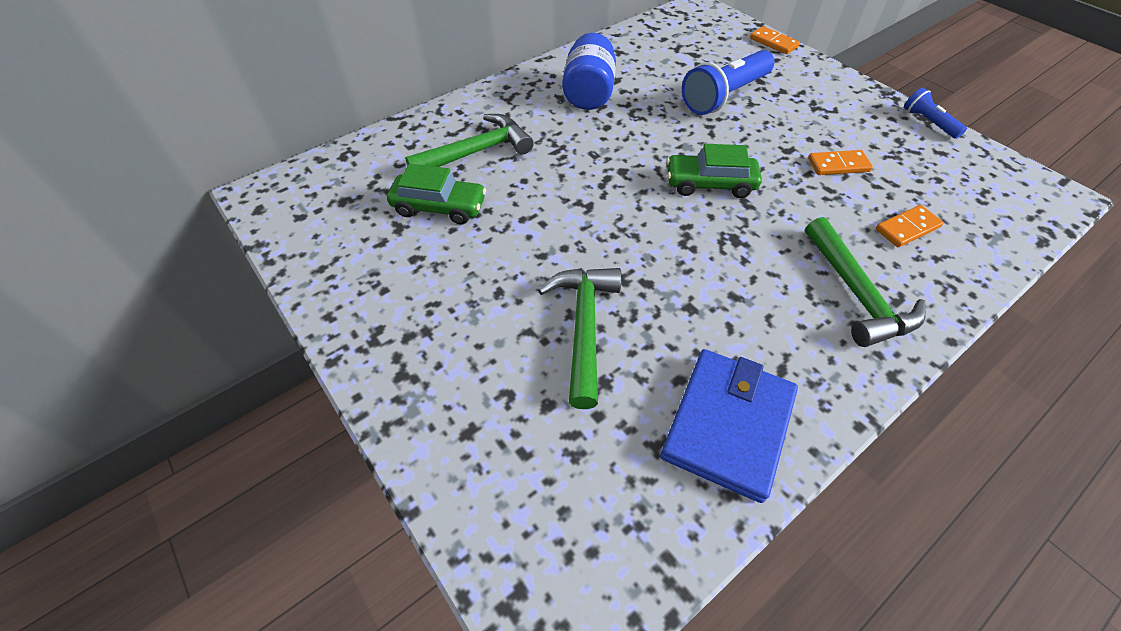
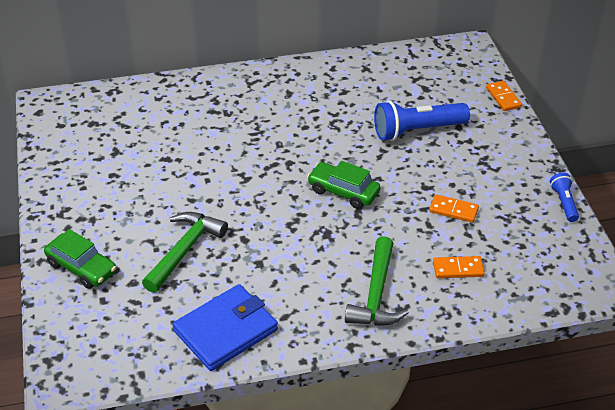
camera: 25 degrees right, 10 degrees down
(439, 207) = (149, 147): green car -> green car (82, 268)
(477, 151) = (199, 116): green hammer -> none
(589, 93) = (313, 96): blue jar -> none

